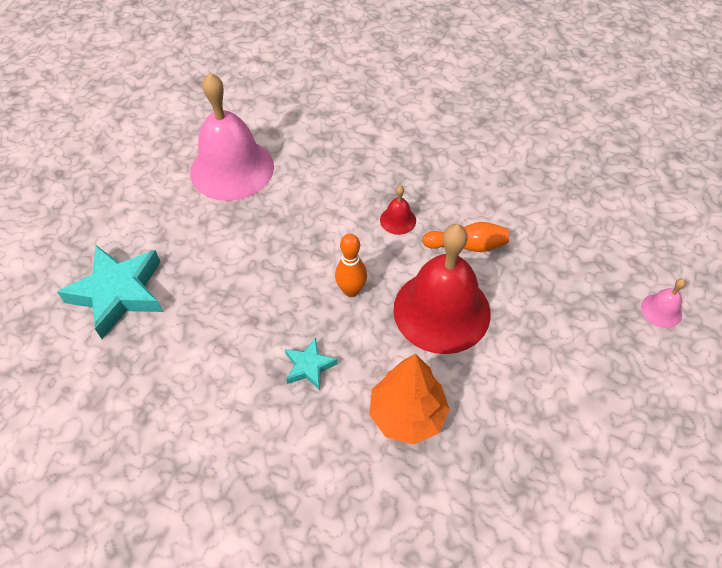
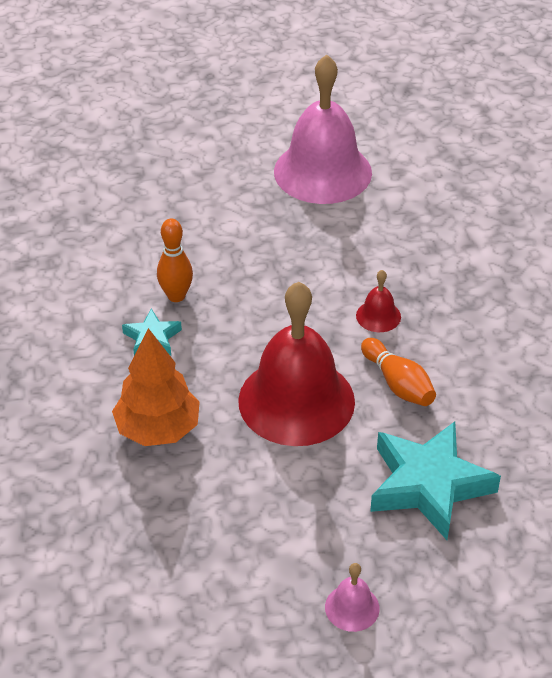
camera: 55 degrees right, 10 degrees down
(118, 293) = (121, 183): turquoise star -> turquoise star (428, 485)
(351, 290) = (260, 325): orange bowling pin -> orange bowling pin (176, 296)
(661, 310) = (467, 585): pink bell -> pink bell (352, 607)

